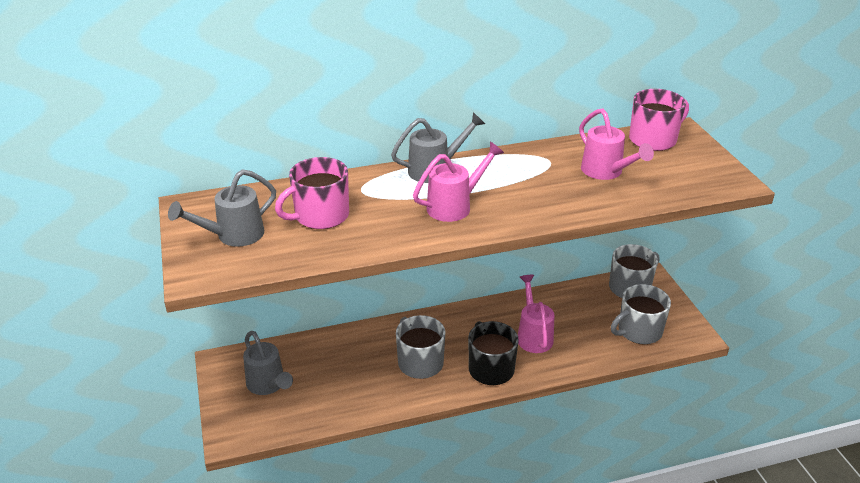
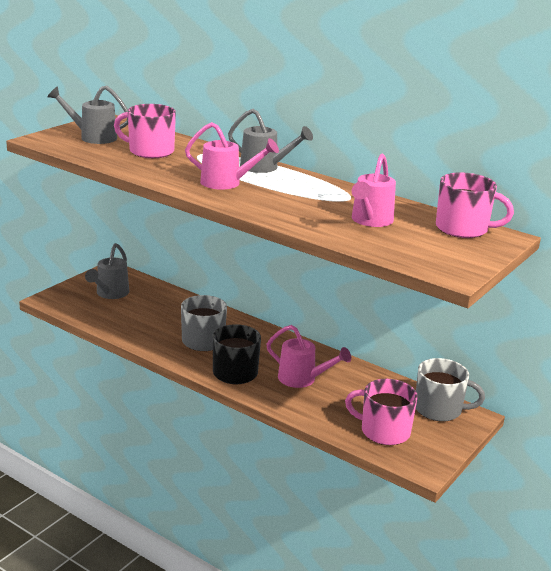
camera: 50 degrees right, 10 degrees down
(533, 335) = (302, 379): pink watering can -> pink watering can turned 75 degrees clockwise
(638, 331) = (384, 431): grey mug -> pink mug

